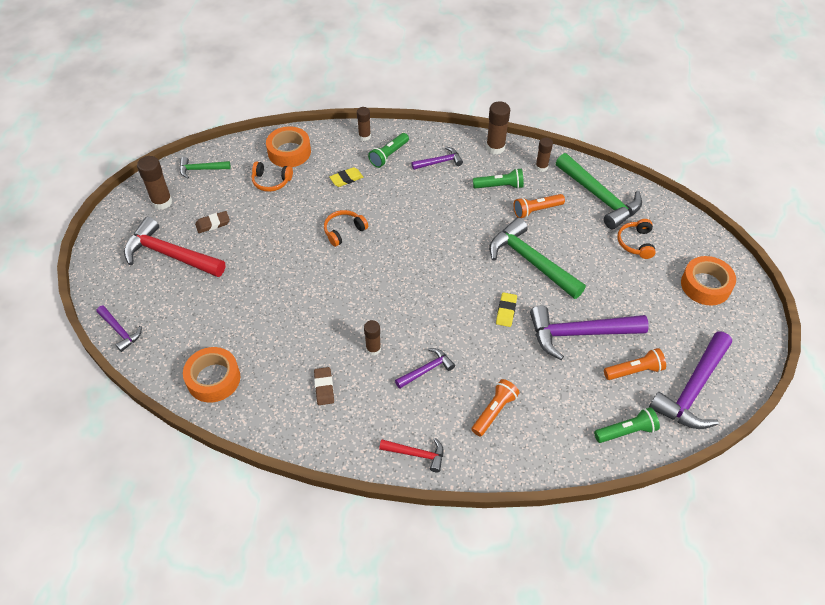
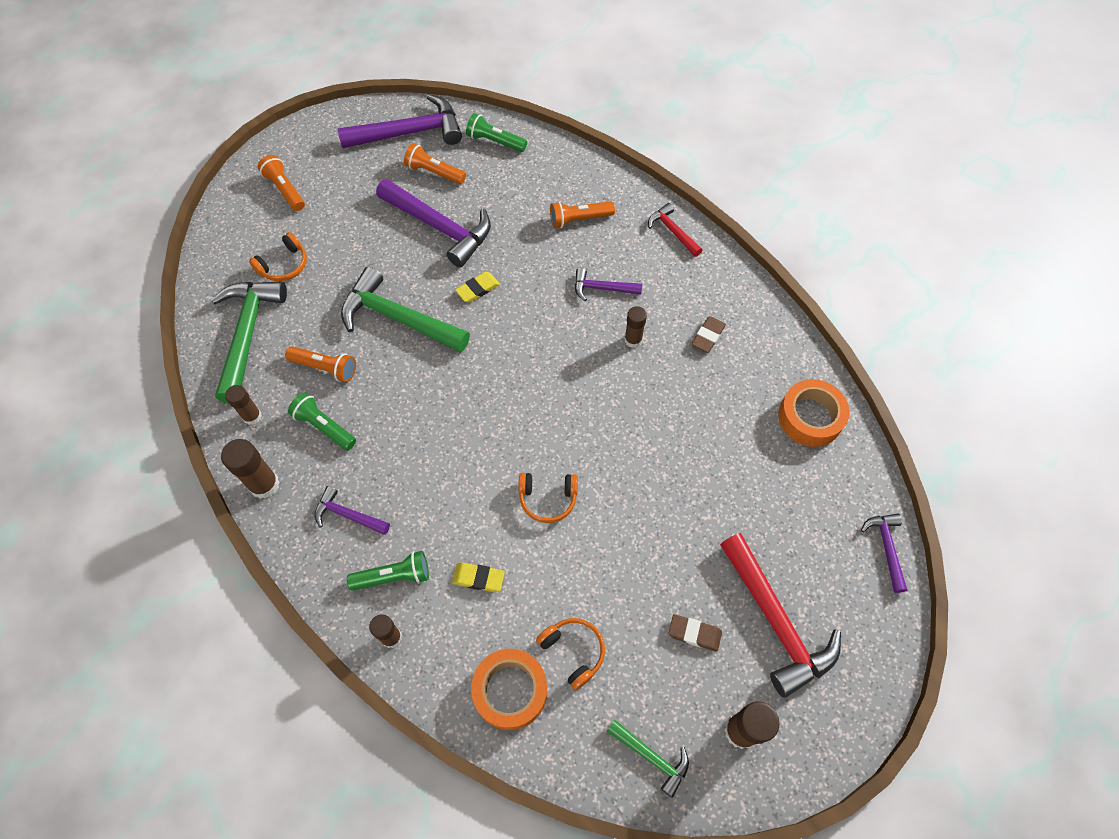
camera: 140 degrees left, 10 degrees up
(531, 261) = (399, 318): green hammer -> green hammer turned 120 degrees clockwise
(705, 285) = (285, 190): orange tape -> orange flashlight

